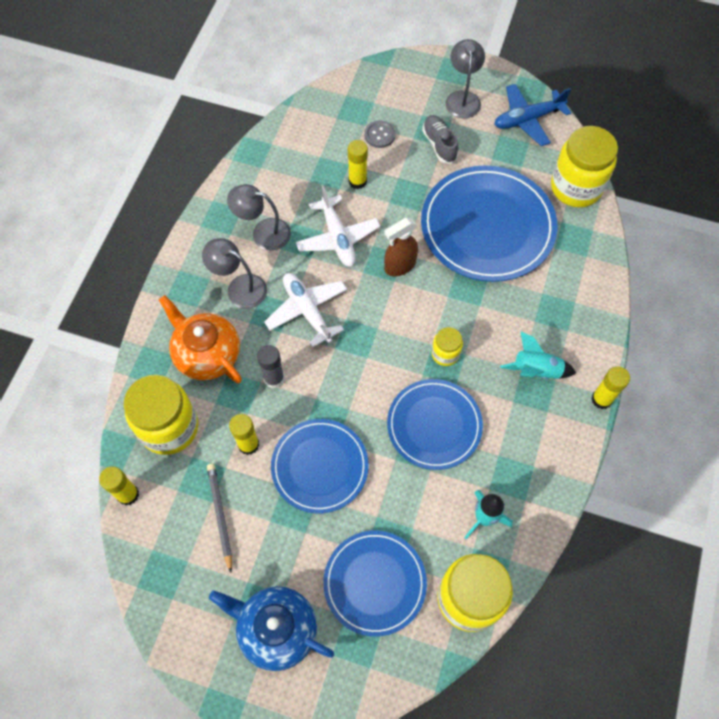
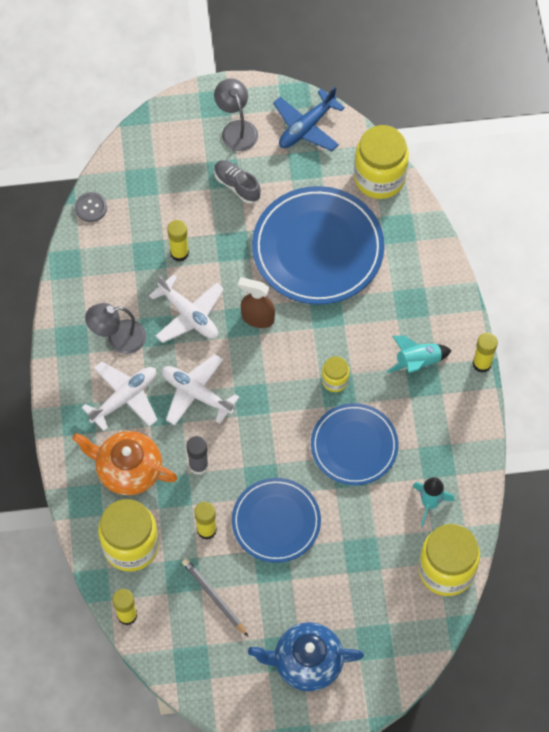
camera: 25 degrees left, 0 degrees up
(239, 287) = (124, 398): grey lamp -> white plane
(374, 583) = (366, 592): blue plate -> none
(379, 135) = (177, 198): grey button -> grey button (91, 208)
(399, 266) = (257, 318): brown spray bottle -> brown spray bottle turned 75 degrees clockwise

